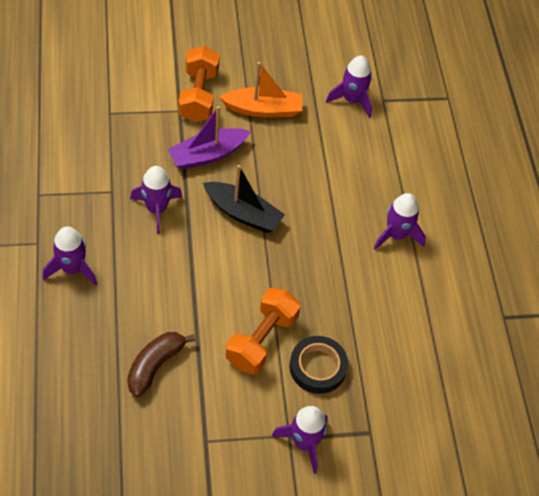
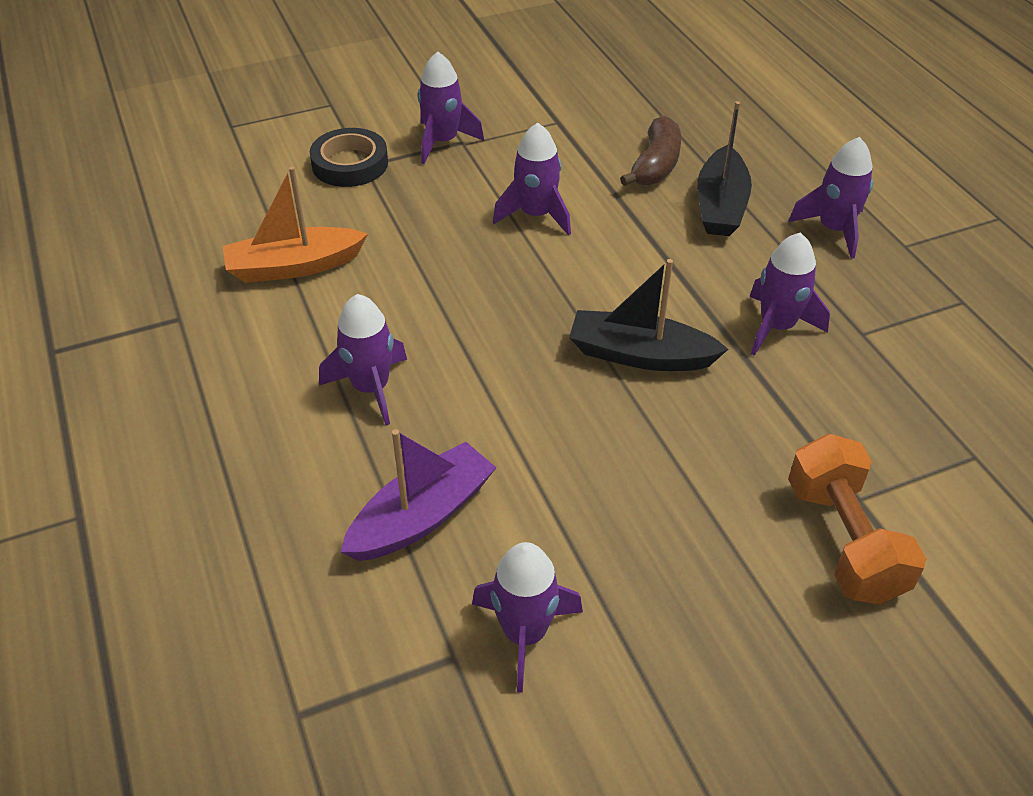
camera: 170 degrees right, 10 degrees down
(132, 311) = (720, 206): none -> black boat
(207, 155) = (753, 430): purple boat -> purple boat (422, 516)
(261, 340) = (535, 215): orange dumbbell -> purple rocket
(263, 109) = (702, 551): orange boat -> orange boat (294, 266)
(318, 367) = (449, 206): black tape -> black tape (350, 164)

